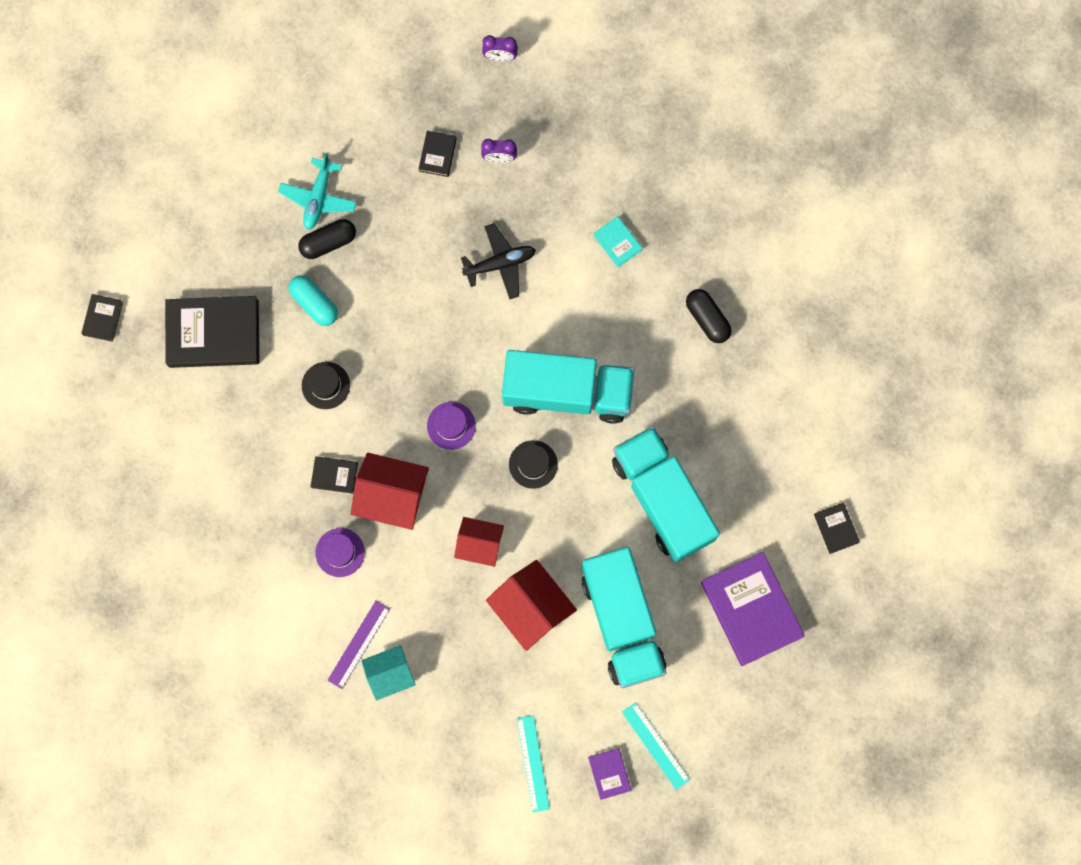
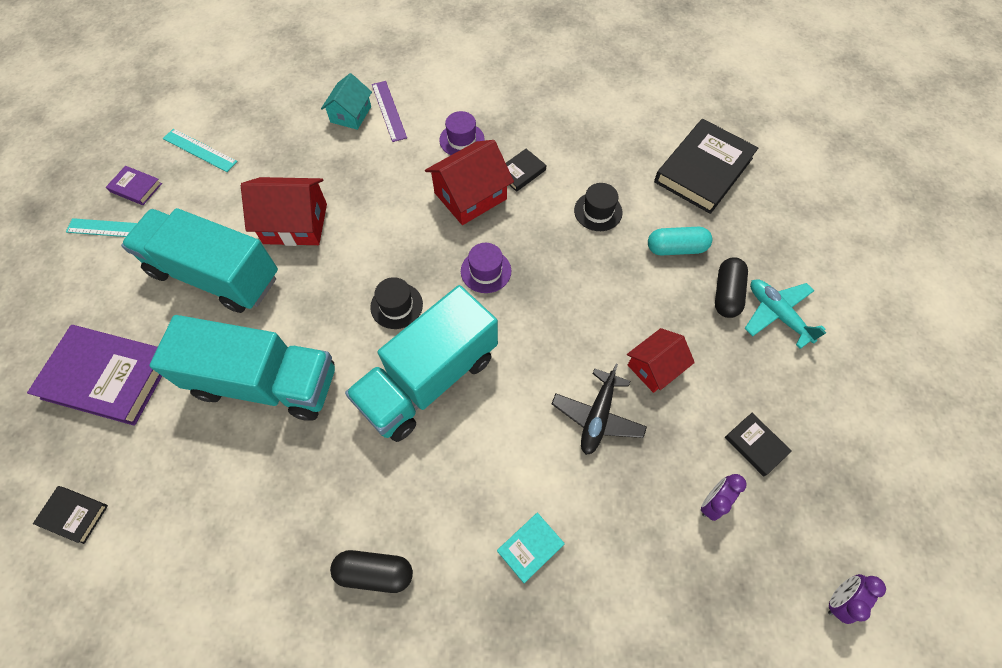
camera: 130 degrees right, 15 degrees down
(103, 318) = (769, 116): black book -> none
(479, 544) = (376, 224): red house -> red house (655, 367)
(617, 242) = (530, 547): turquoise book -> turquoise book turned 45 degrees counterclockwise

